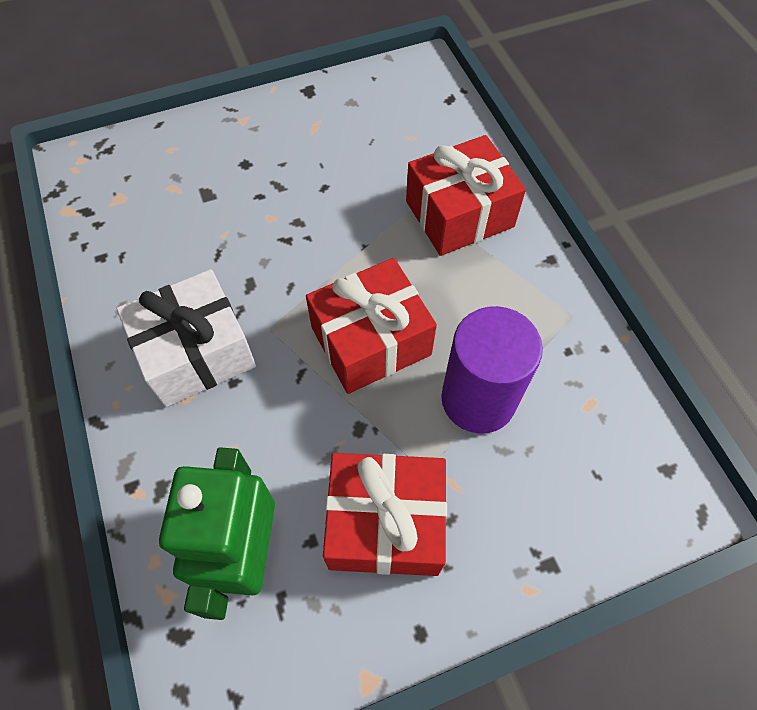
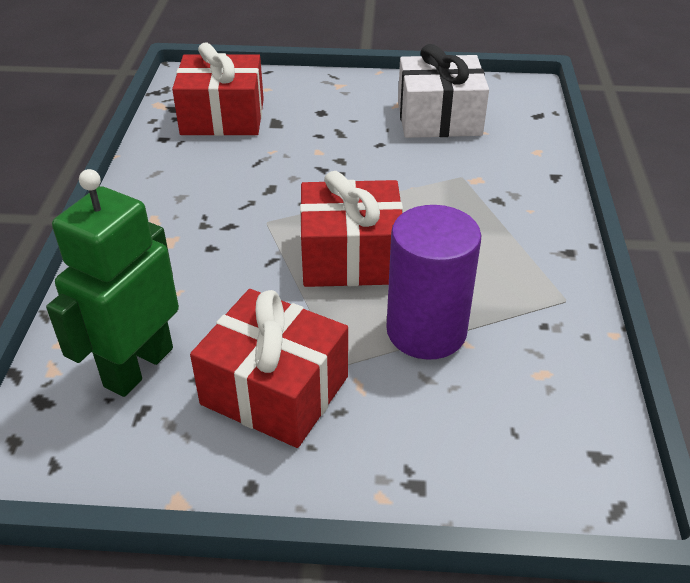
camera: 25 degrees right, 20 degrees down
(196, 353) = (194, 219): white gift -> white gift (439, 118)
(459, 214) = (495, 194): red gift -> red gift (222, 117)

